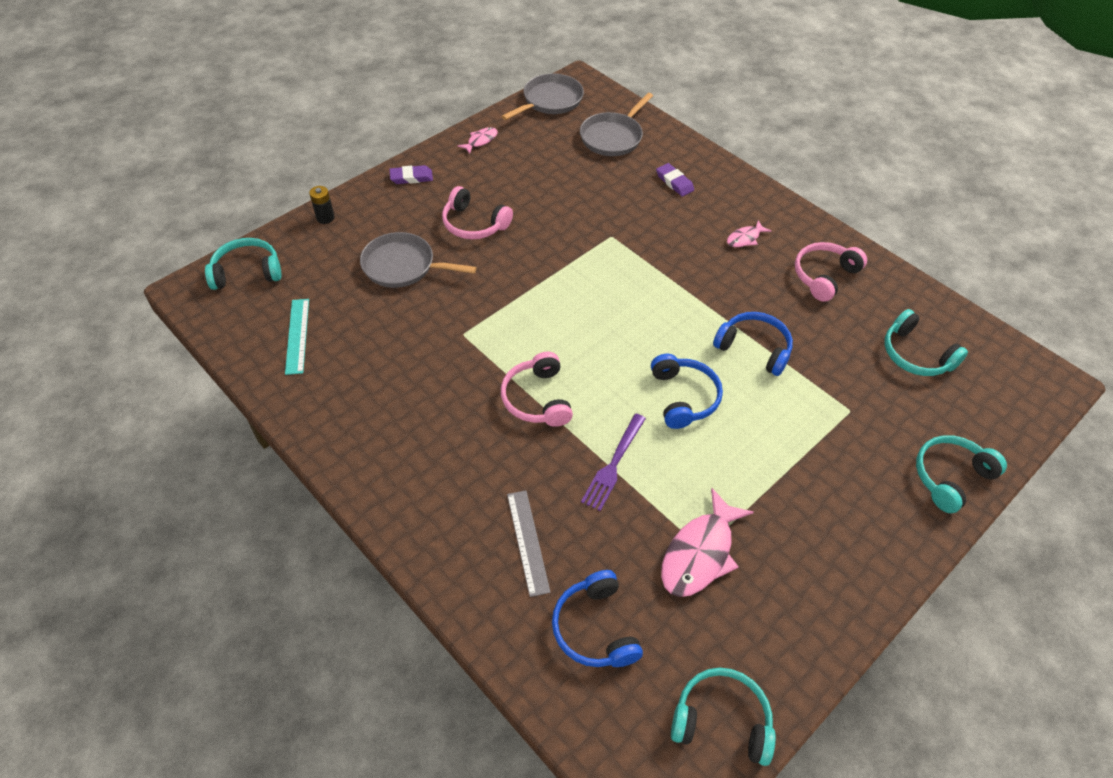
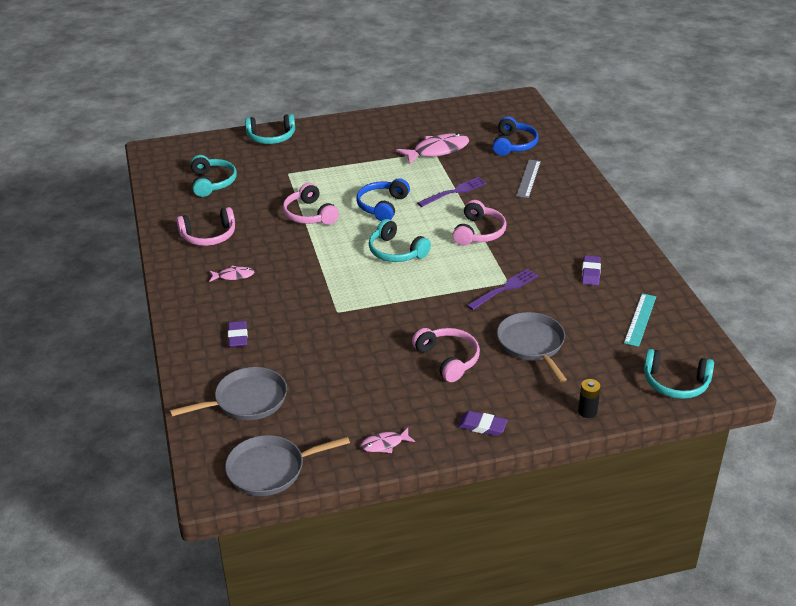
camera: 150 degrees left, 15 degrees down
(372, 383) = (590, 273): none -> purple eraser
(402, 266) = (532, 344): grey pan -> grey pan turned 150 degrees counterclockwise
(462, 323) = (505, 289): none -> purple fork
(721, 720) = (476, 109): turquoise headphones -> turquoise headphones (396, 252)
(754, 348) = (309, 214): blue headphones -> pink headphones

